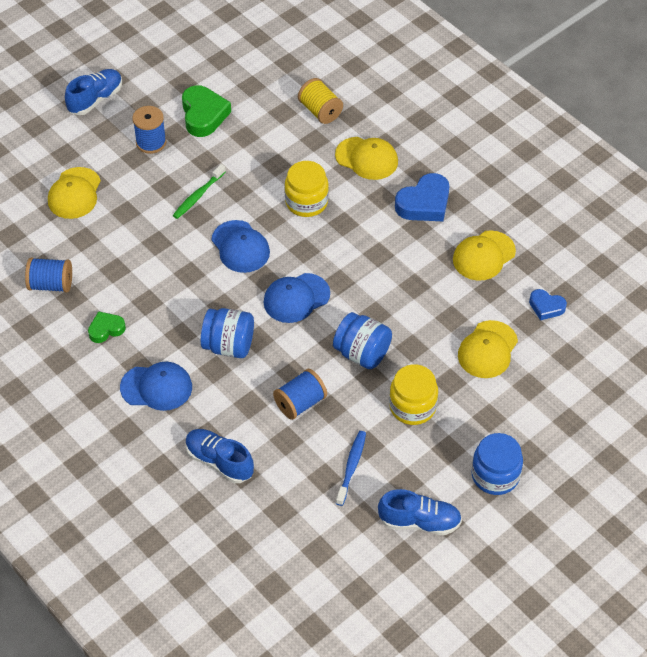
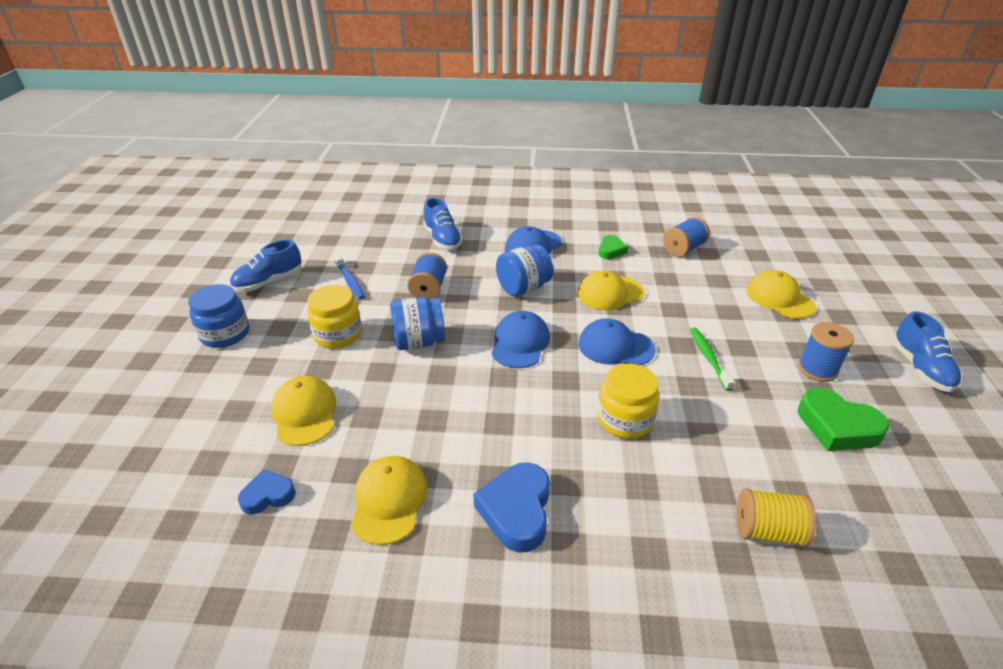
camera: 135 degrees right, 15 degrees down
(219, 461) = (442, 239): blue shoe -> blue shoe turned 75 degrees clockwise
(366, 158) = (640, 513): yellow cap -> yellow cap (610, 293)

